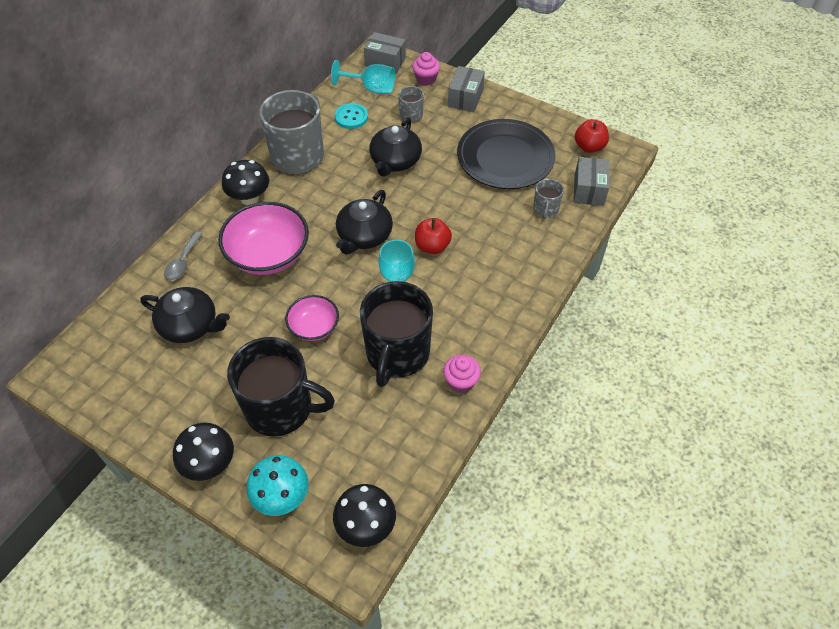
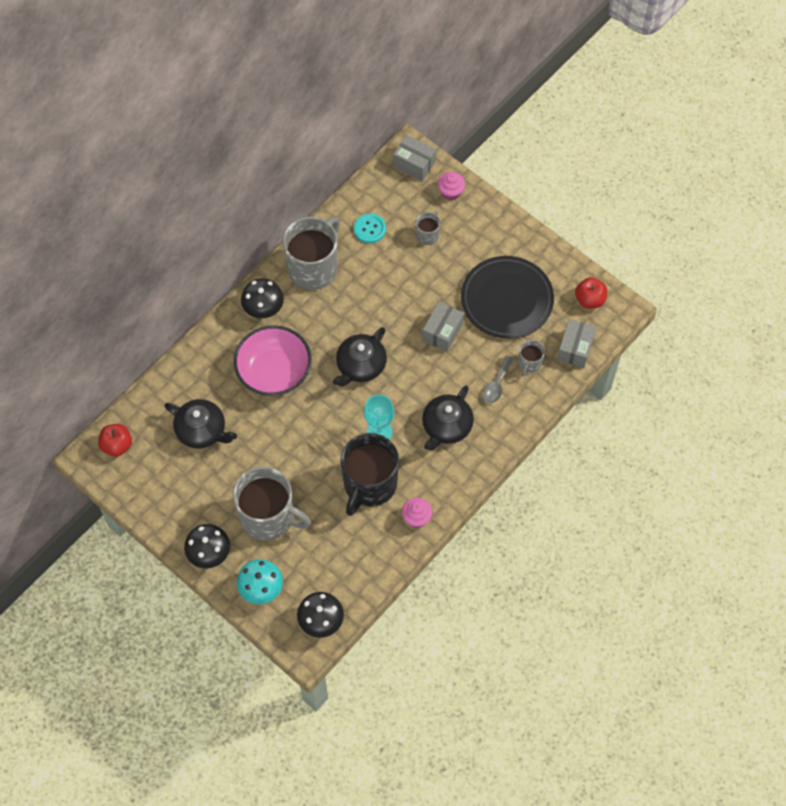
camera: 10 degrees right, 10 degrees up
(183, 262) = (200, 367): grey spoon -> grey spoon (496, 385)
(281, 408) = (269, 516): black mug -> grey mug
(314, 327) = (304, 449): pink bowl -> none
(371, 88) = (394, 196): turquoise goblet -> none
(395, 161) = (402, 288): black teapot -> black teapot (446, 426)
(432, 246) = (419, 386): red apple -> red apple (117, 445)
(465, 98) = (484, 222): grey box -> grey box (442, 332)

